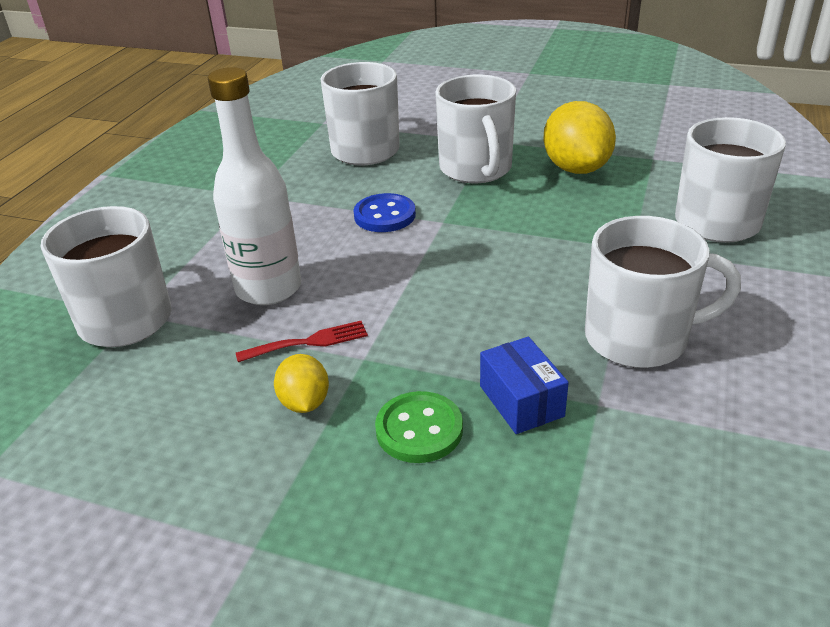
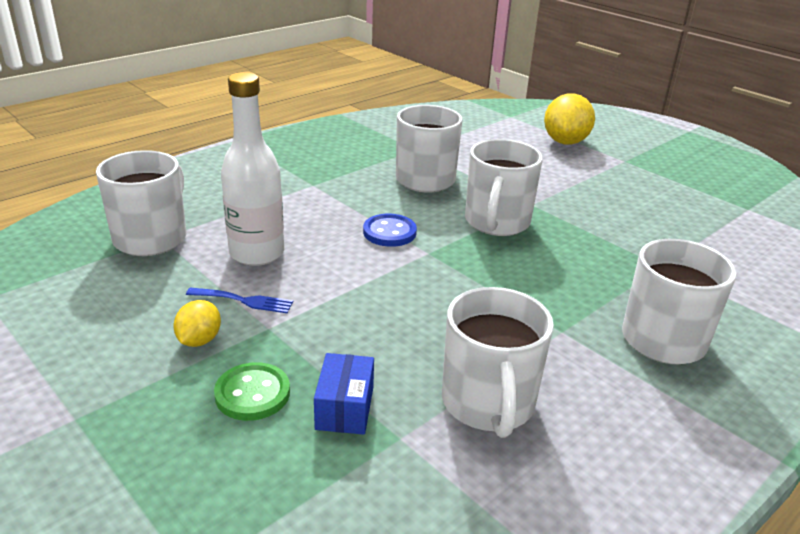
camera: 25 degrees right, 5 degrees down
(308, 342) = (244, 301): red fork -> blue fork
(576, 168) = (581, 250): yellow lemon -> yellow lemon (565, 142)
(638, 338) = (488, 403): white mug -> white mug turned 60 degrees clockwise

